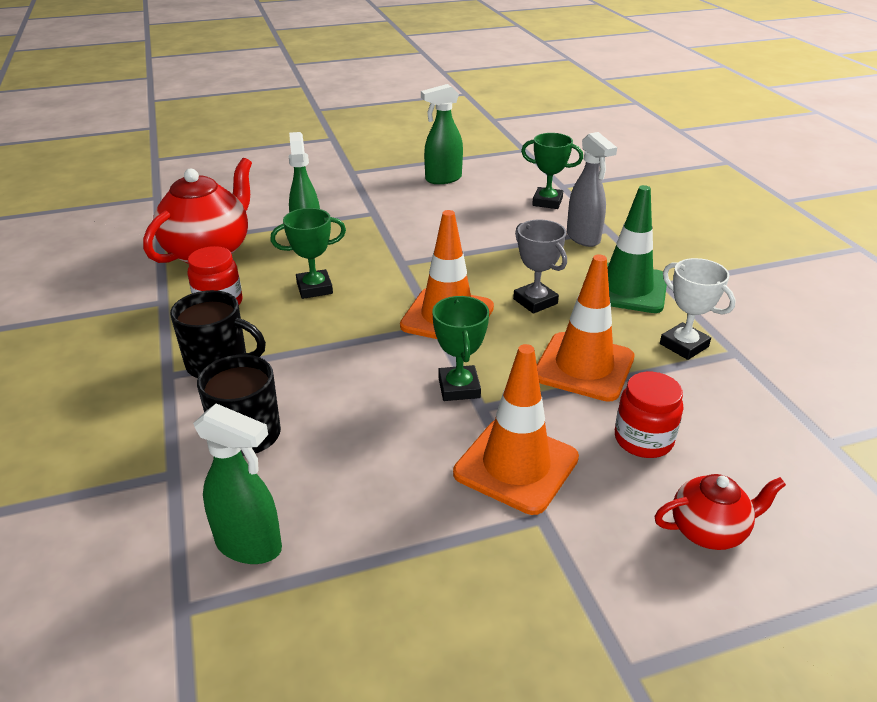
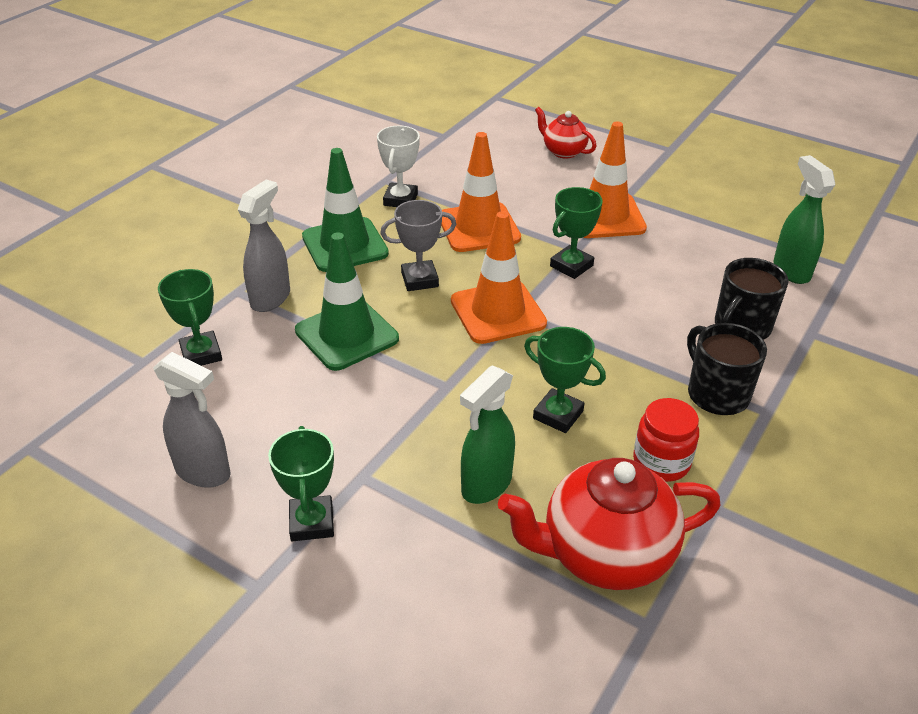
camera: 130 degrees left, 5 degrees up
(366, 192) = (312, 522): none -> green trophy
(443, 179) = (203, 472): green spray bottle -> grey spray bottle
(504, 249) = (347, 335): none -> green traffic cone
(535, 301) = (419, 280): grey trophy -> grey trophy turned 60 degrees clockwise
(643, 439) = (522, 186): red jar -> none

